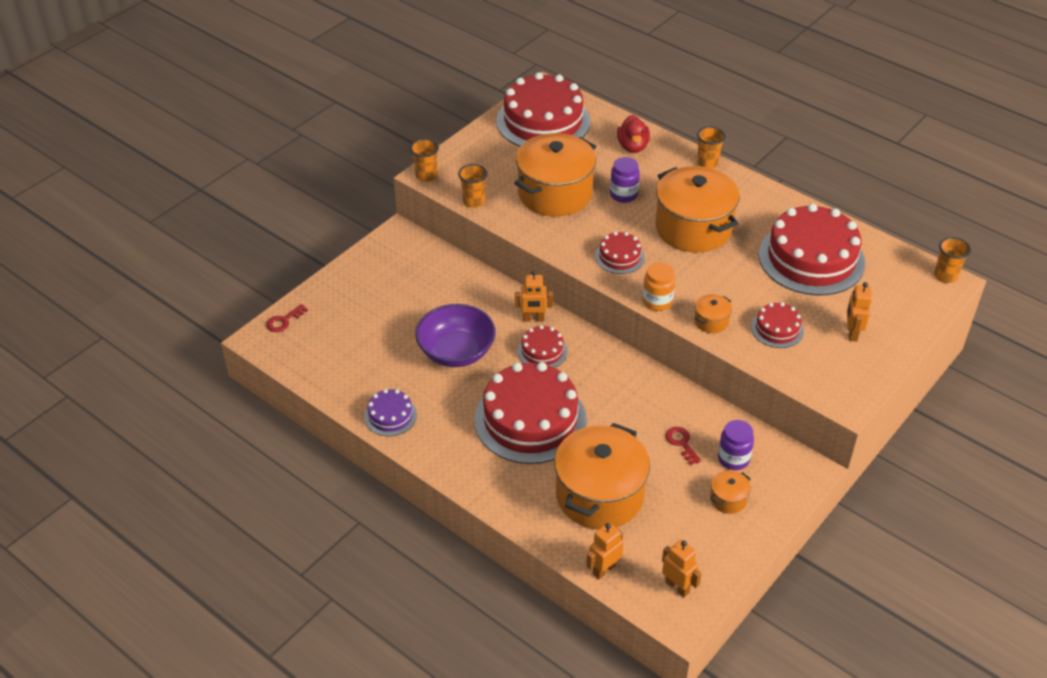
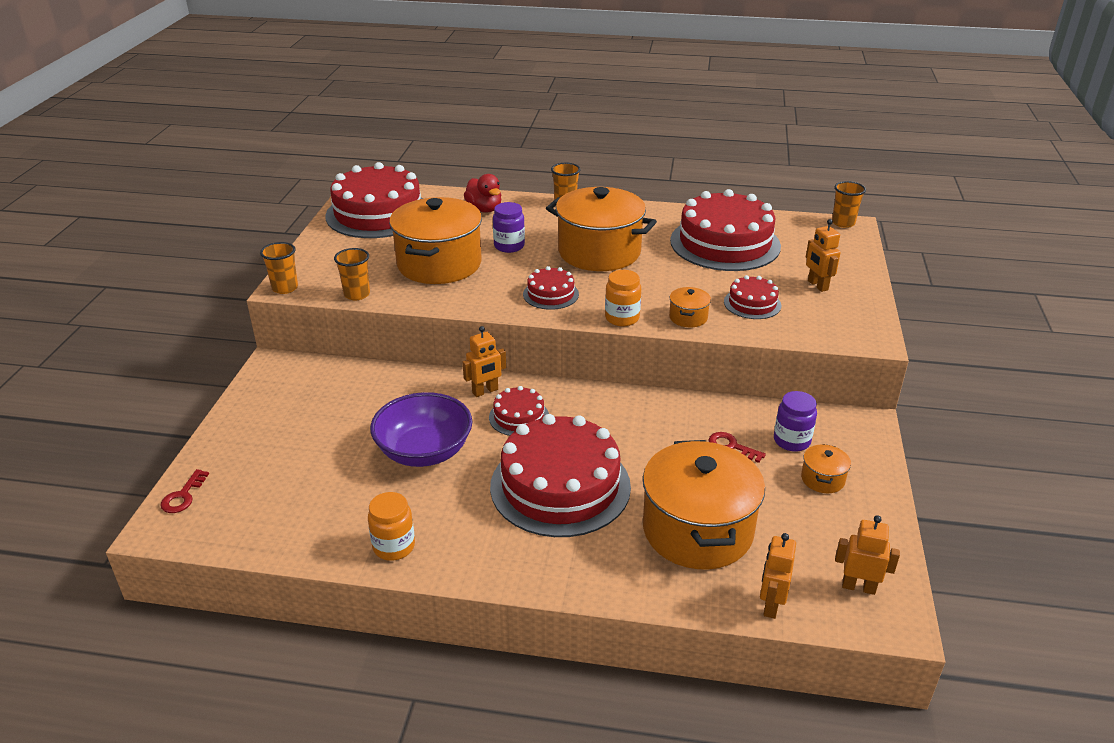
camera: 30 degrees left, 10 degrees down
(390, 416) = (394, 547): purple cake -> orange jar

